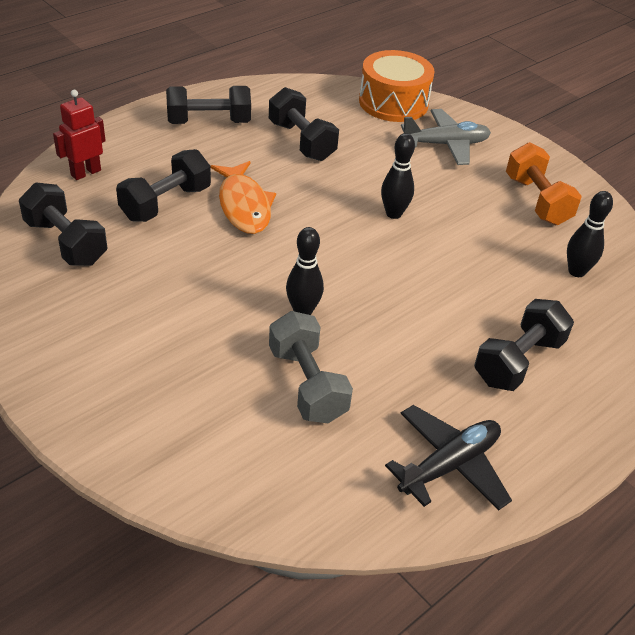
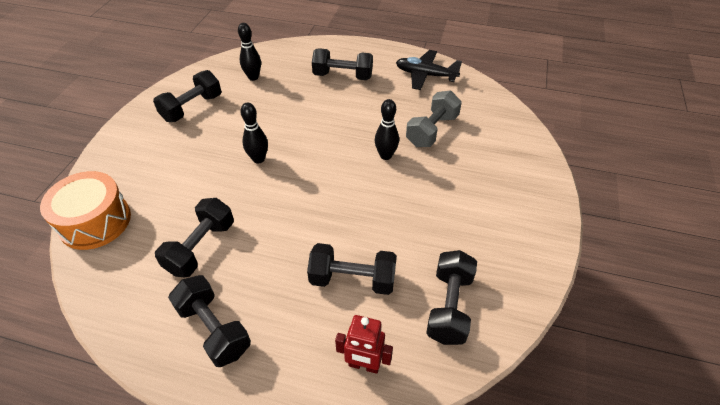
camera: 120 degrees left, 5 degrees up
(244, 205) = (315, 234): orange fish -> none
(445, 144) = (148, 168): grey plane -> none
(537, 201) = (192, 108): orange dumbbell -> black dumbbell

